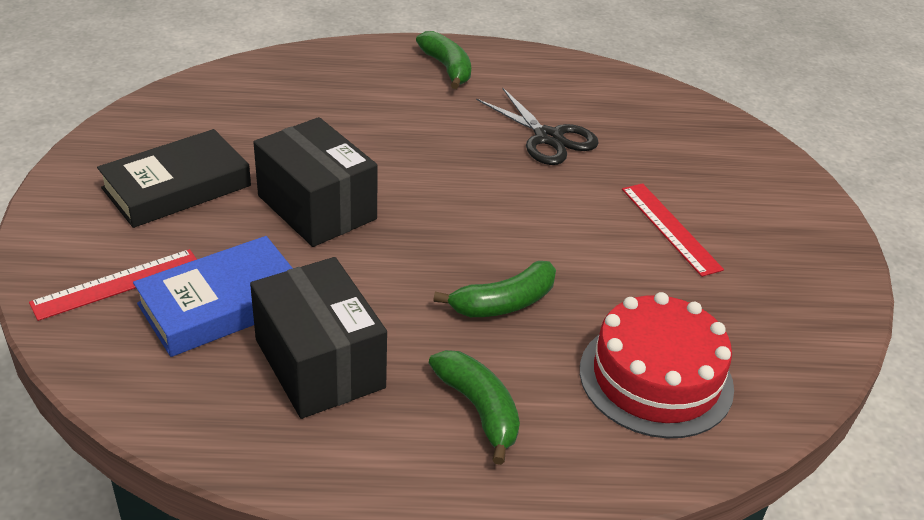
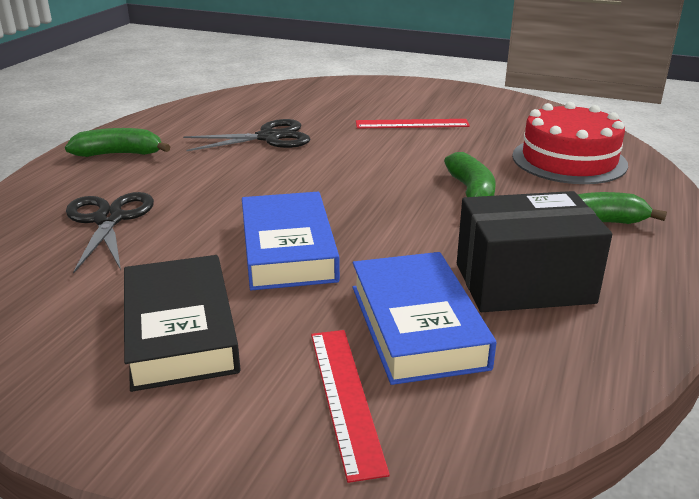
camera: 65 degrees left, 10 degrees down
(317, 207) = (288, 249): black box -> blue book
(322, 104) = (108, 220): none -> black scissors

